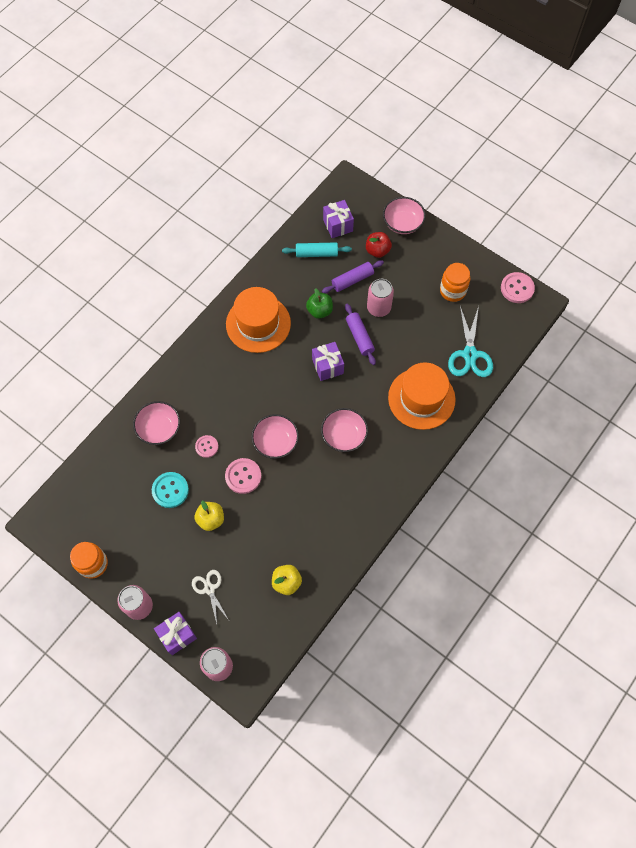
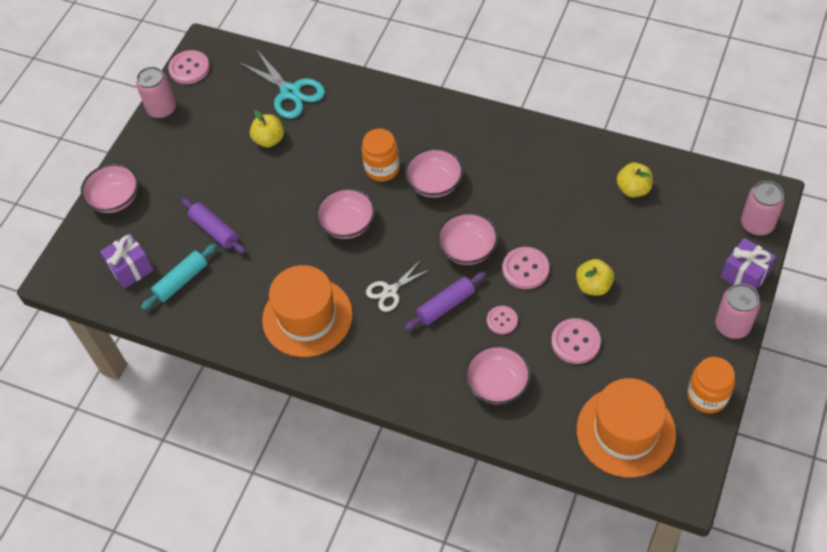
camera: 100 degrees left, 10 degrees down
(170, 490) = (575, 342): turquoise button -> pink button
(209, 589) = (676, 260): white scissors -> white scissors (390, 291)
(316, 253) = (181, 281): turquoise rolling pin -> turquoise rolling pin turned 60 degrees clockwise
(319, 311) = (269, 253): green apple -> none
(327, 366) = (347, 223): purple gift -> pink bowl
(359, 337) = (296, 201): purple rolling pin -> purple rolling pin (446, 305)
(377, 251) = (163, 215): red apple -> none
(378, 308) = (249, 193): pink can -> pink can (162, 109)
(421, 398) = (361, 123): orange hat -> orange hat (625, 431)
(425, 330) = (269, 140): none -> yellow apple
(452, 291) = (207, 126): orange jar -> orange jar (382, 168)
(470, 354) = (290, 92): turquoise scissors -> turquoise scissors turned 60 degrees clockwise

